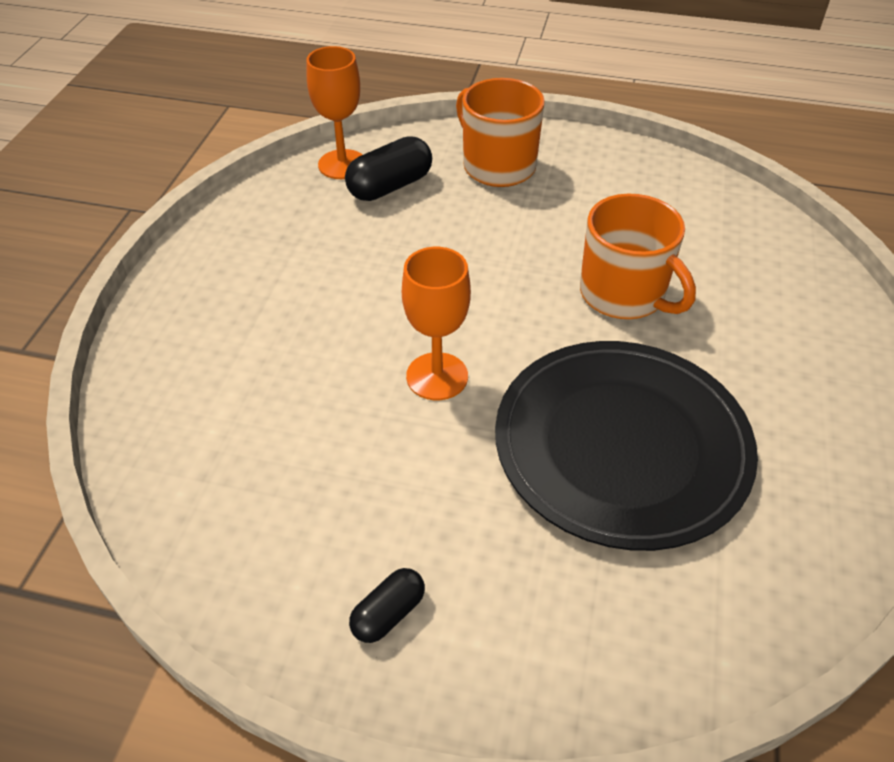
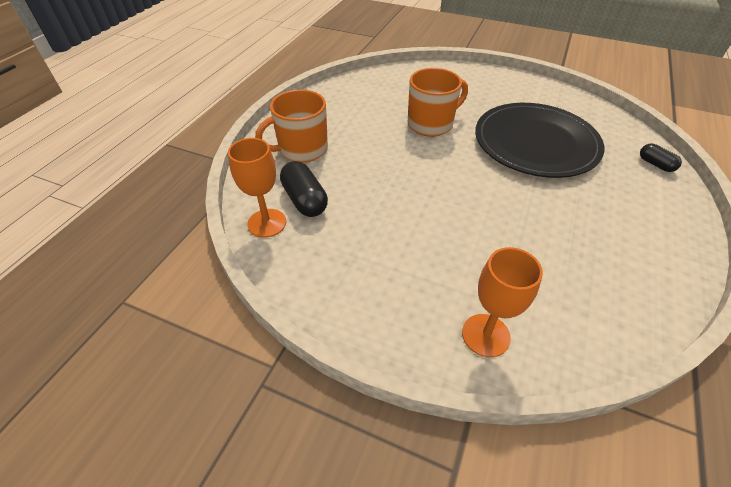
camera: 80 degrees left, 0 degrees up
(388, 613) = (656, 233): black capsule -> black capsule (655, 164)
(437, 376) = (492, 198): orange goblet -> orange goblet (485, 335)

